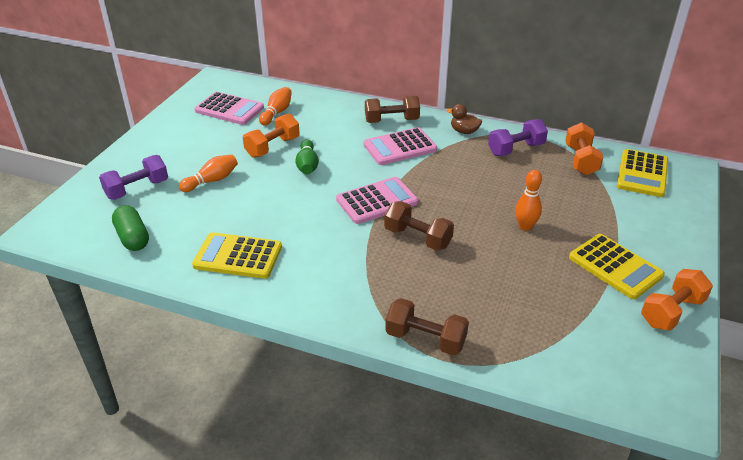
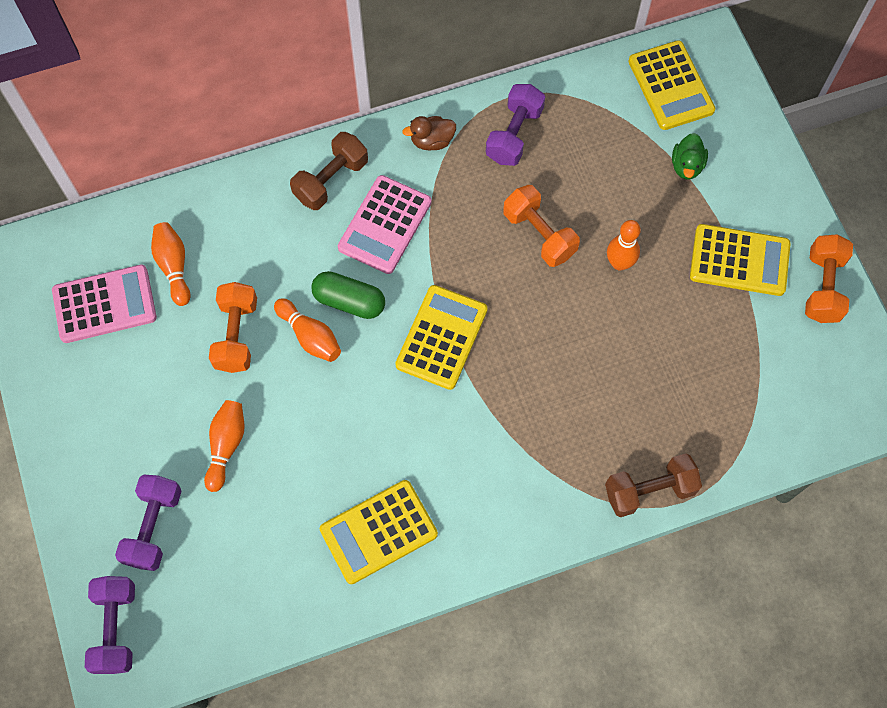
camera: 40 degrees left, 30 degrees up
(65, 214) = (116, 628): none -> purple dumbbell
(133, 237) = (237, 597): green capsule -> green capsule (349, 301)
(307, 165) = (310, 336): green bowling pin -> orange bowling pin
(377, 201) = (441, 337): pink calculator -> yellow calculator
(417, 238) = (531, 362): brown dumbbell -> none
(580, 160) = (595, 106): orange dumbbell -> orange dumbbell (539, 234)
(619, 209) = (686, 166): none -> green duck

